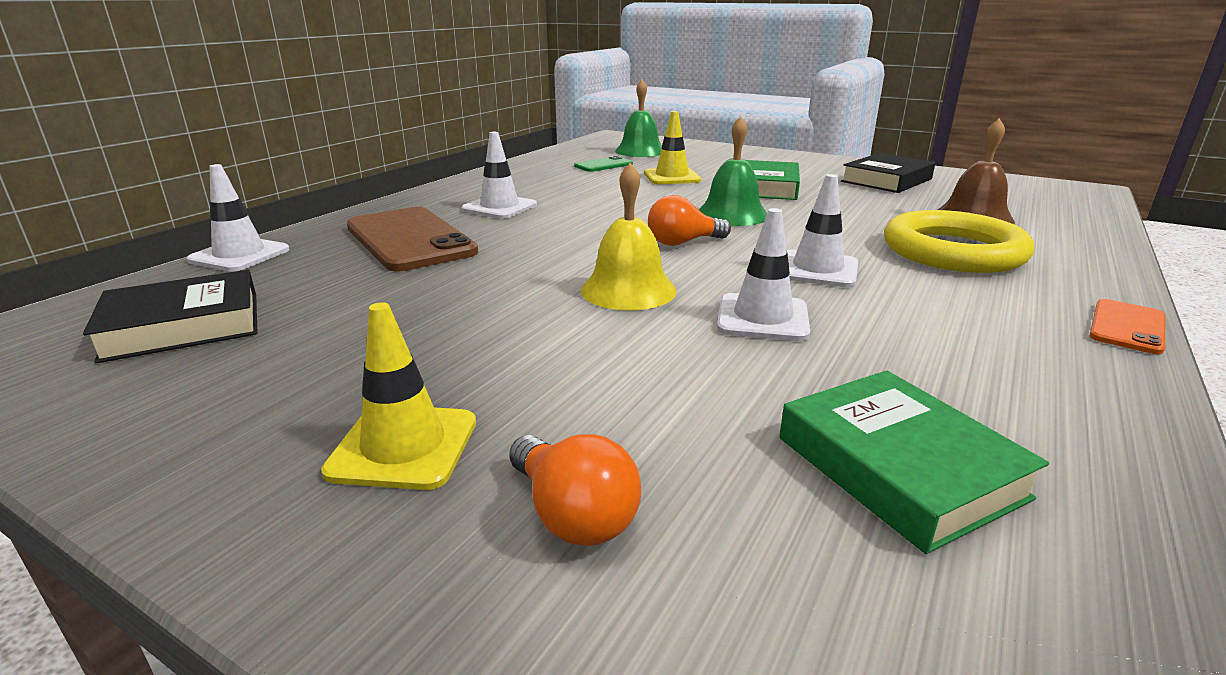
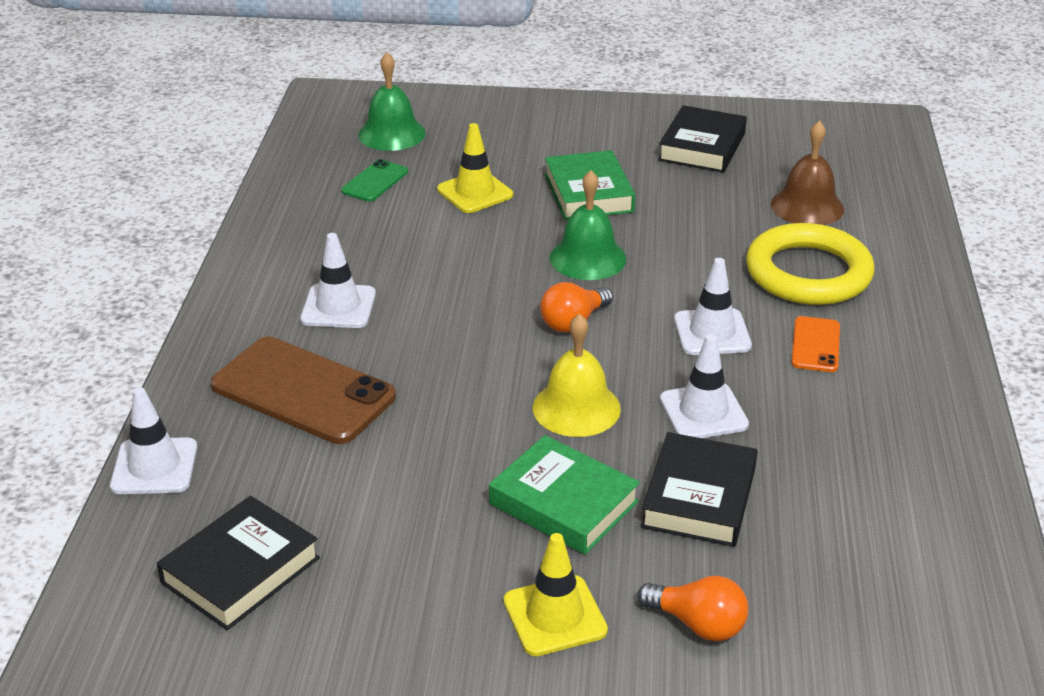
camera: 25 degrees left, 10 degrees up
(697, 383) = (699, 497): none -> black book
(898, 467) = (853, 528): green book -> green book (563, 503)
(1127, 327) = (953, 345): orange phone -> orange phone (815, 345)

